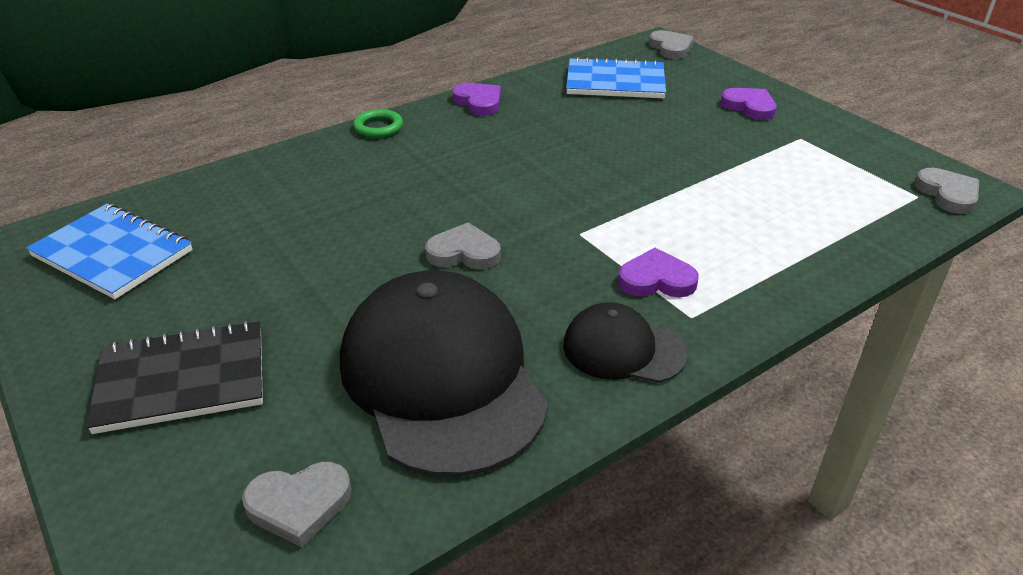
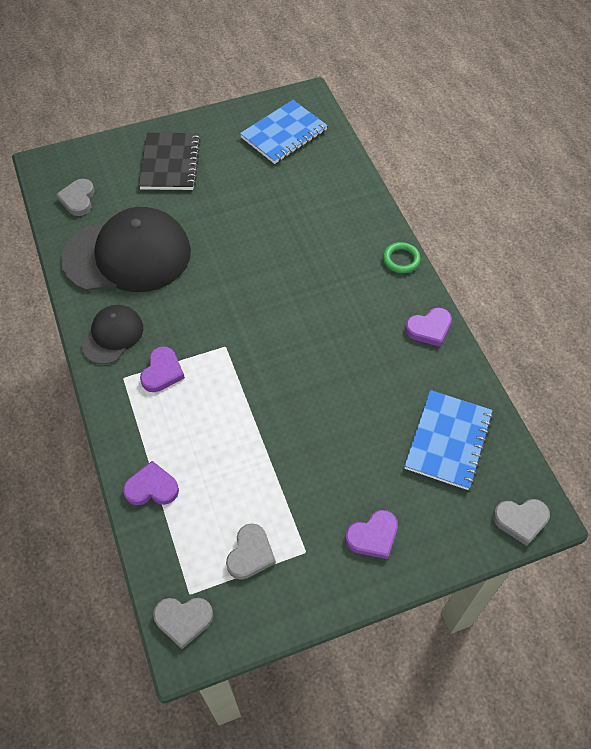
camera: 105 degrees right, 20 degrees up
(464, 253) = (227, 282): grey heart -> grey heart (250, 554)
(829, 249) = (152, 487): none -> purple heart

